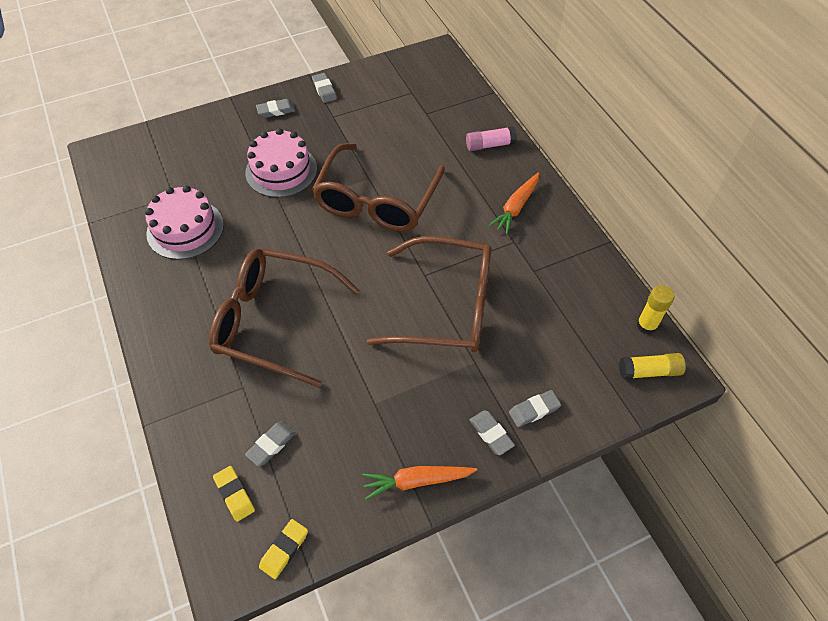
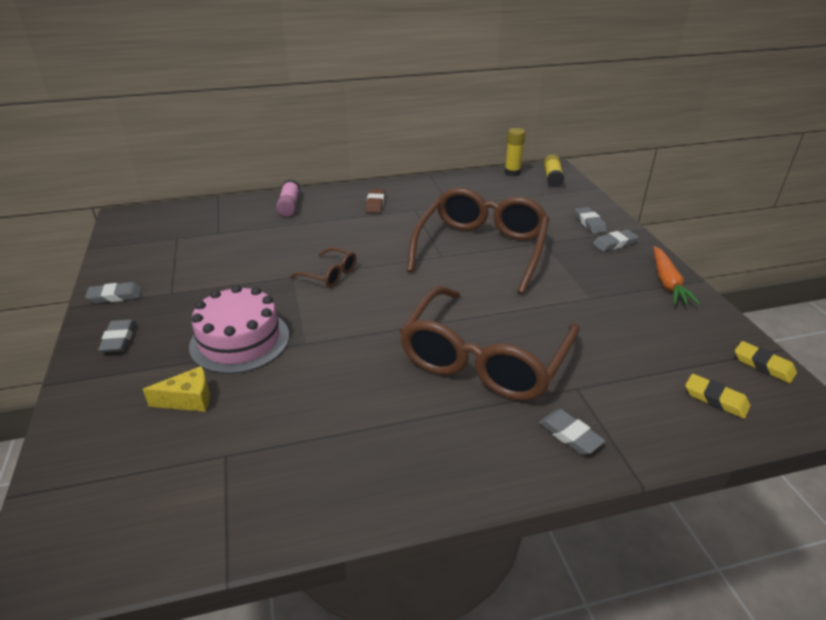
camera: 80 degrees left, 20 degrees down
(185, 229) = (303, 440): pink cake -> none
(219, 164) = (188, 399): none -> yellow cheese
(234, 494) = (715, 399): yellow eraser -> yellow eraser turned 60 degrees clockwise
(271, 445) = (649, 368): grey eraser -> grey eraser (570, 435)
(376, 200) = (330, 274): brown glasses -> brown glasses, size x0.43
(516, 207) = (375, 203): orange carrot -> brown eraser

